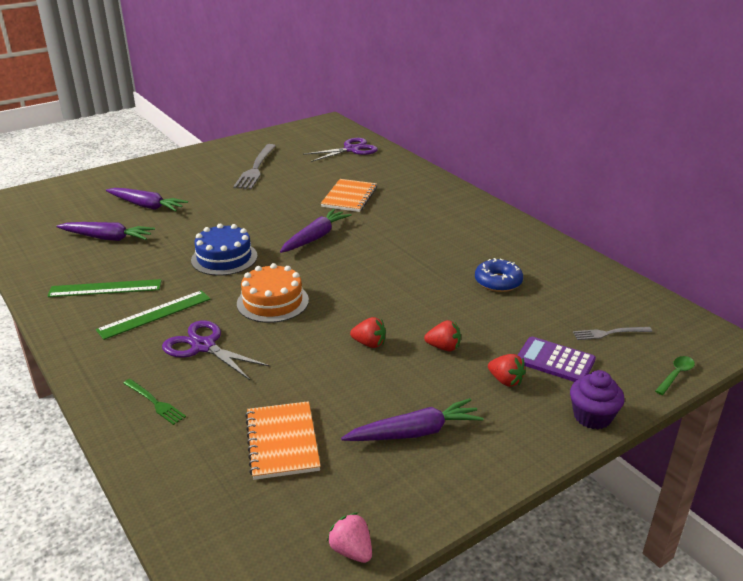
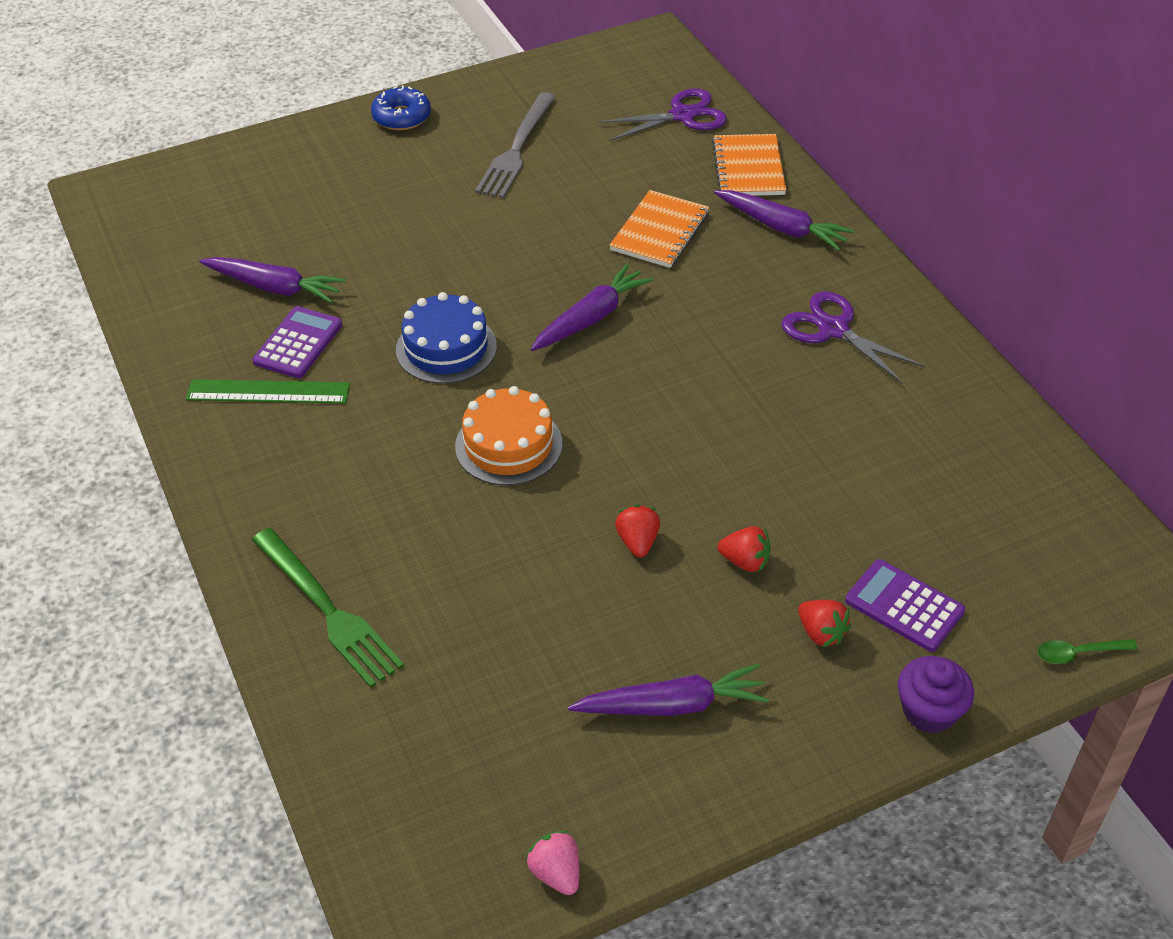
camera: 10 degrees right, 15 degrees up
(125, 263) = (298, 343): none -> purple calculator
(146, 206) = (336, 221): purple carrot -> purple carrot (781, 227)
(154, 314) = (336, 450): green ruler -> none
(155, 402) = (328, 610): green fork -> green fork, size x1.89
(203, 346) = (401, 519): purple scissors -> purple scissors (833, 329)
(282, 442) = (491, 697): orange notebook -> orange notebook (748, 168)
(369, 344) = (638, 542): red strawberry -> red strawberry turned 120 degrees counterclockwise
(498, 282) = (858, 443): blue donut -> blue donut (402, 117)
(609, 333) = (1002, 564): grey fork -> none
(676, 375) = (1078, 653): green spoon -> green spoon turned 150 degrees counterclockwise

